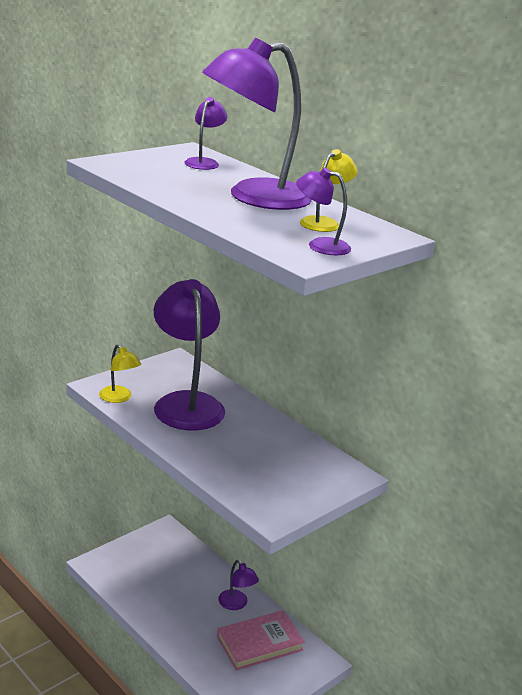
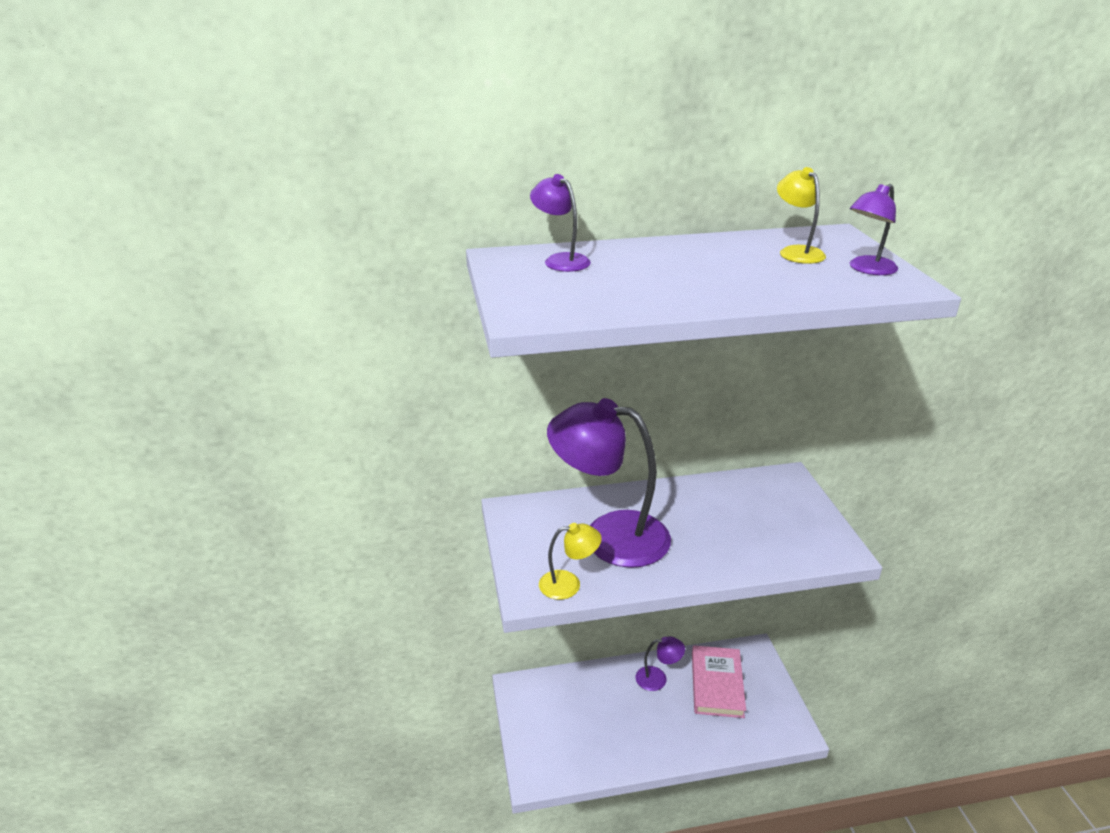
camera: 55 degrees left, 5 degrees up
(254, 197) = (703, 264): purple lamp -> none

